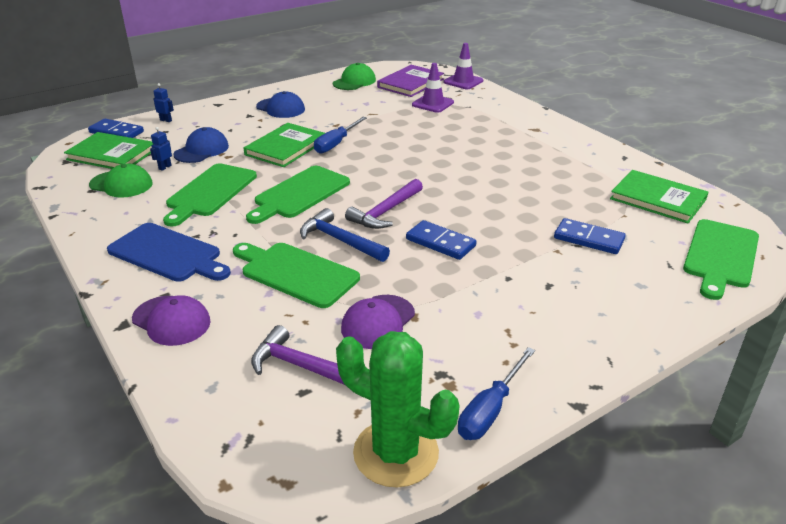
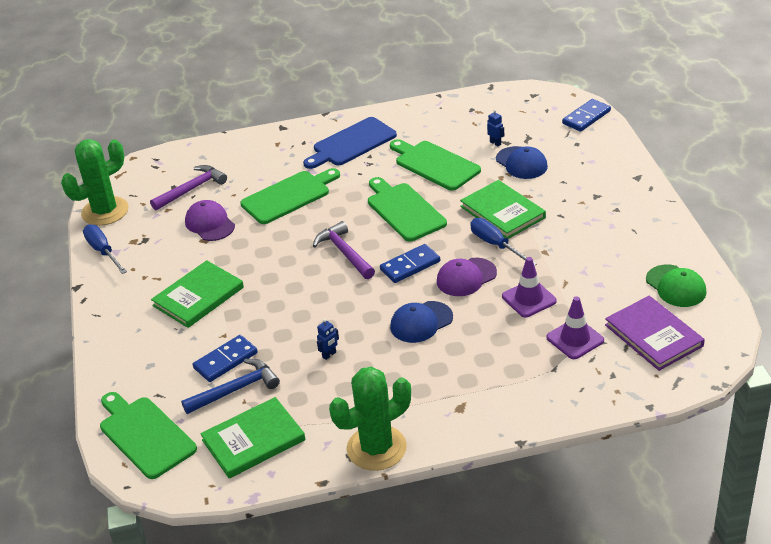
camera: 115 degrees right, 5 degrees up
(112, 154) = (536, 116): green book -> green book (198, 296)
(121, 184) = (474, 122): green cap -> none
(166, 120) = (604, 144): blue robot -> blue robot (329, 355)
(171, 321) = (273, 144): purple cap -> purple cap (466, 277)
(280, 108) = (608, 218): blue cap -> blue cap (421, 322)
(340, 240) = (317, 222): blue hammer -> blue hammer (236, 389)
(440, 243) = (279, 273): blue domino -> blue domino (410, 265)
(463, 81) = (644, 388): purple traffic cone -> purple traffic cone (529, 299)
(605, 150) = (376, 448): none -> green cactus

